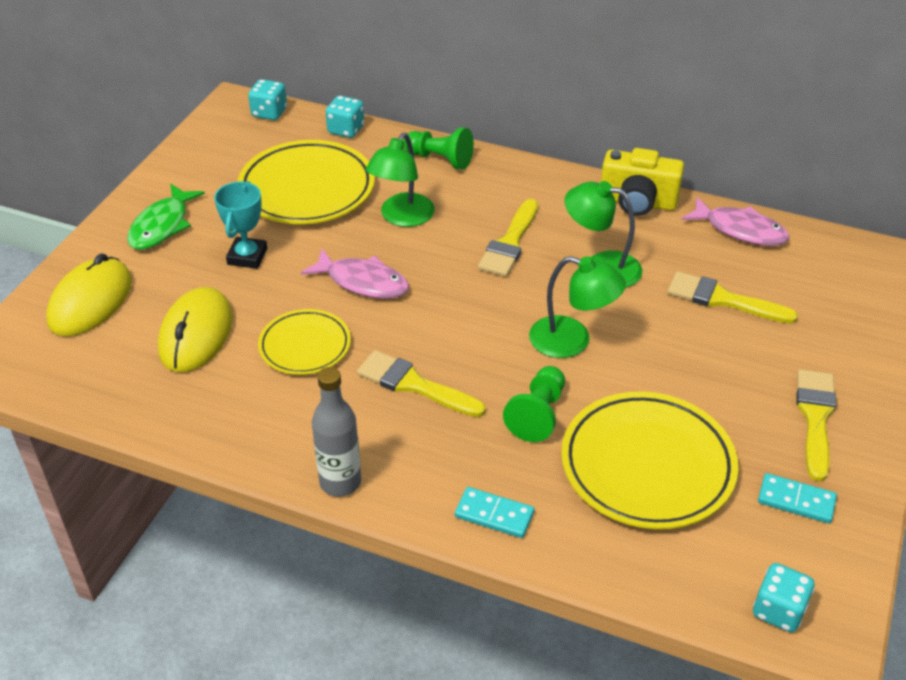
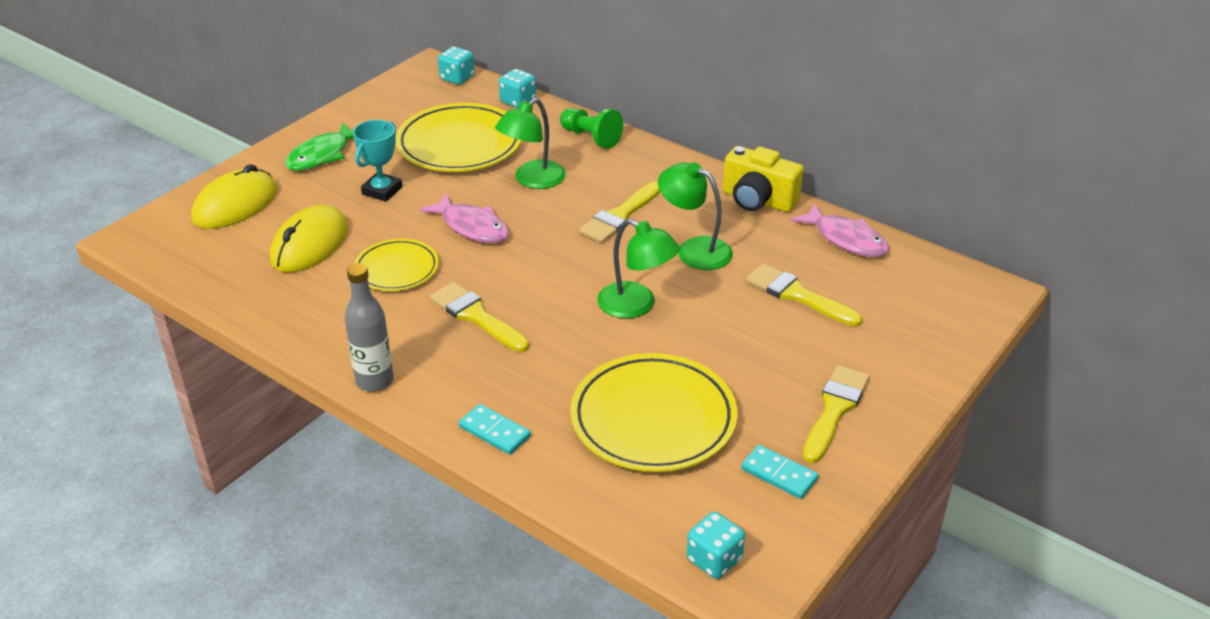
camera: 15 degrees right, 5 degrees down
(538, 414) = (574, 359): green pawn -> none

